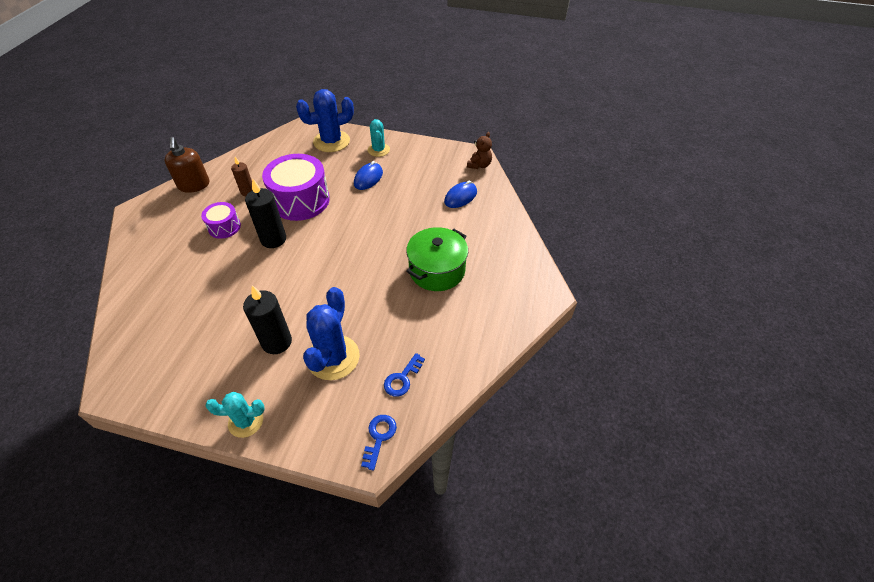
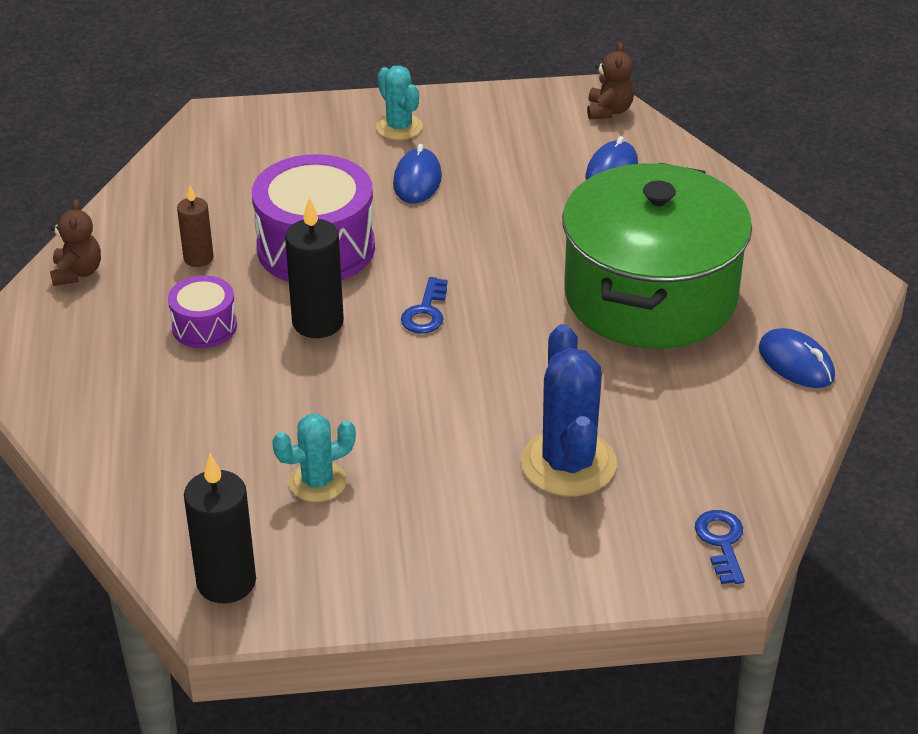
camera: 20 degrees left, 10 degrees down
(194, 185) = (77, 273): brown soap dispenser -> brown teddy bear
(246, 421) = (492, 586): turquoise cactus -> turquoise cactus (317, 482)
(277, 342) = (454, 469): black candle -> black candle (226, 582)
(331, 141) = (293, 133): blue cactus -> none
(402, 378) = (703, 459): blue key -> blue key (426, 312)
(437, 270) = (650, 295): green pot -> green pot, size x1.64
(487, 333) = (796, 363): none -> blue mouse

